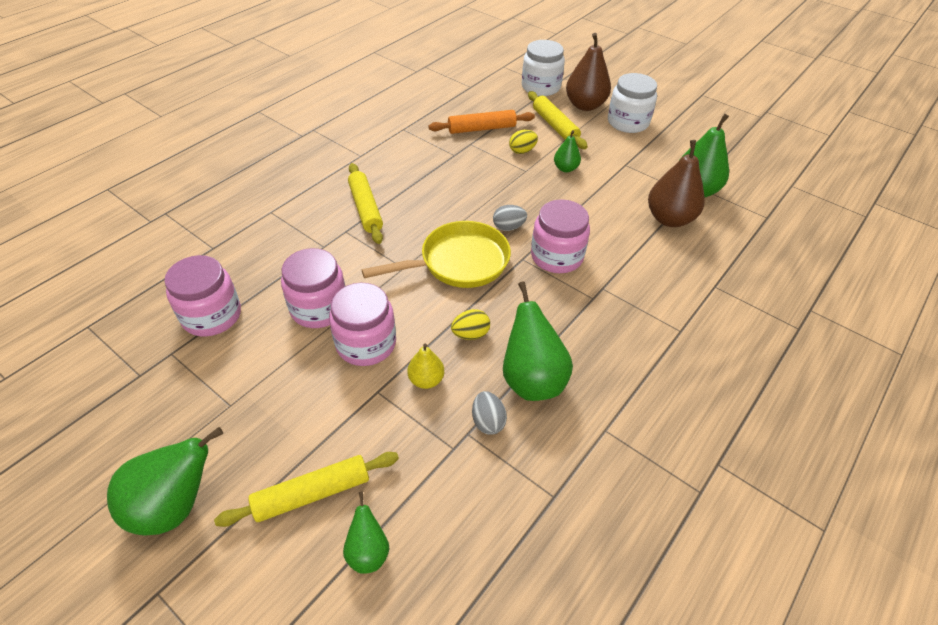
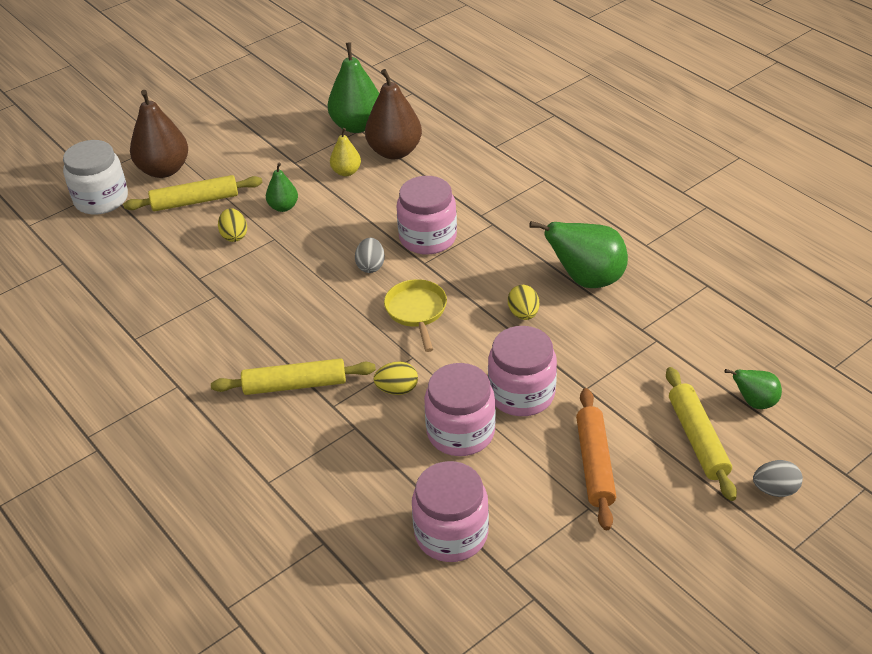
camera: 75 degrees left, 5 degrees down
(175, 505) = (706, 544): green pear -> none
(365, 263) = (397, 389): none -> yellow egg
(426, 380) = (577, 351): yellow pear -> yellow pear (346, 172)
(458, 262) = (416, 312): yellow pan -> yellow pan, size x0.63
(481, 128) = (170, 264): orange rolling pin -> orange rolling pin (594, 464)
(488, 421) = (630, 314): grey egg -> grey egg (775, 490)
(628, 122) = (216, 144): white jar -> none

